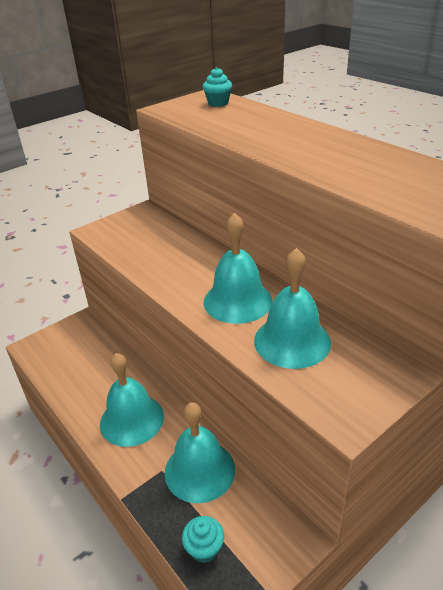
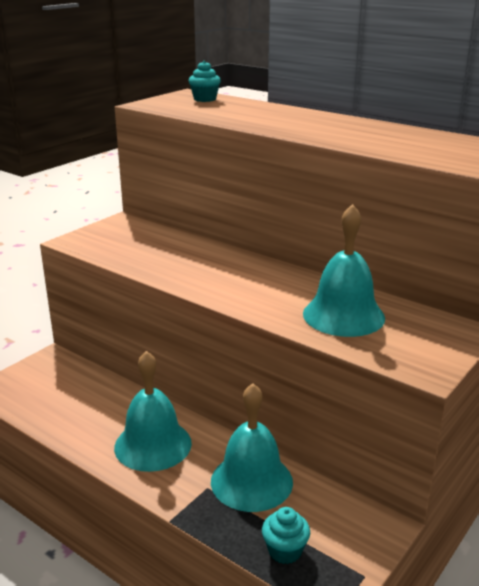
camera: 15 degrees left, 10 degrees down
(237, 301) = (270, 288): turquoise bell -> none

